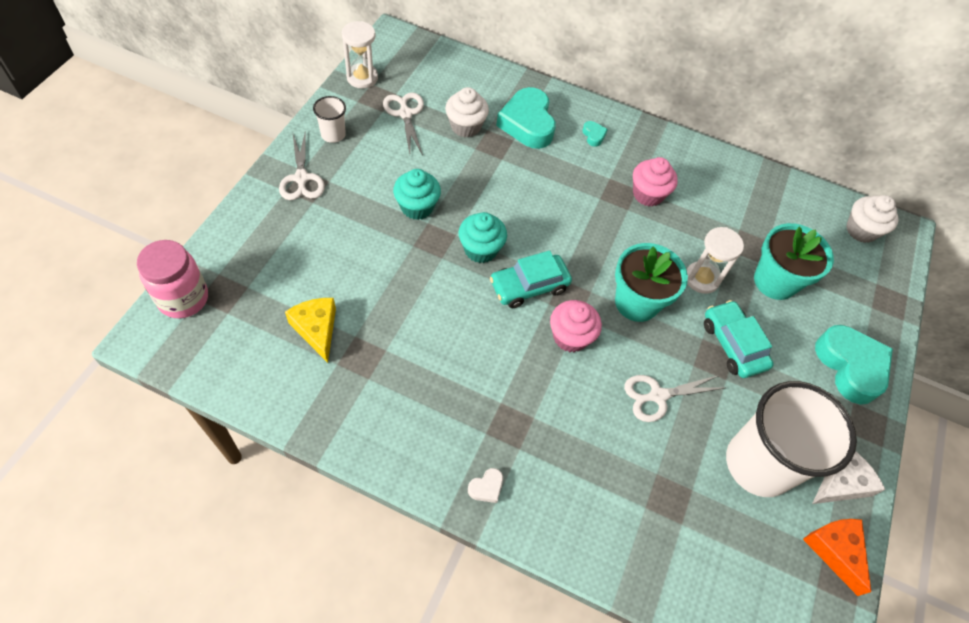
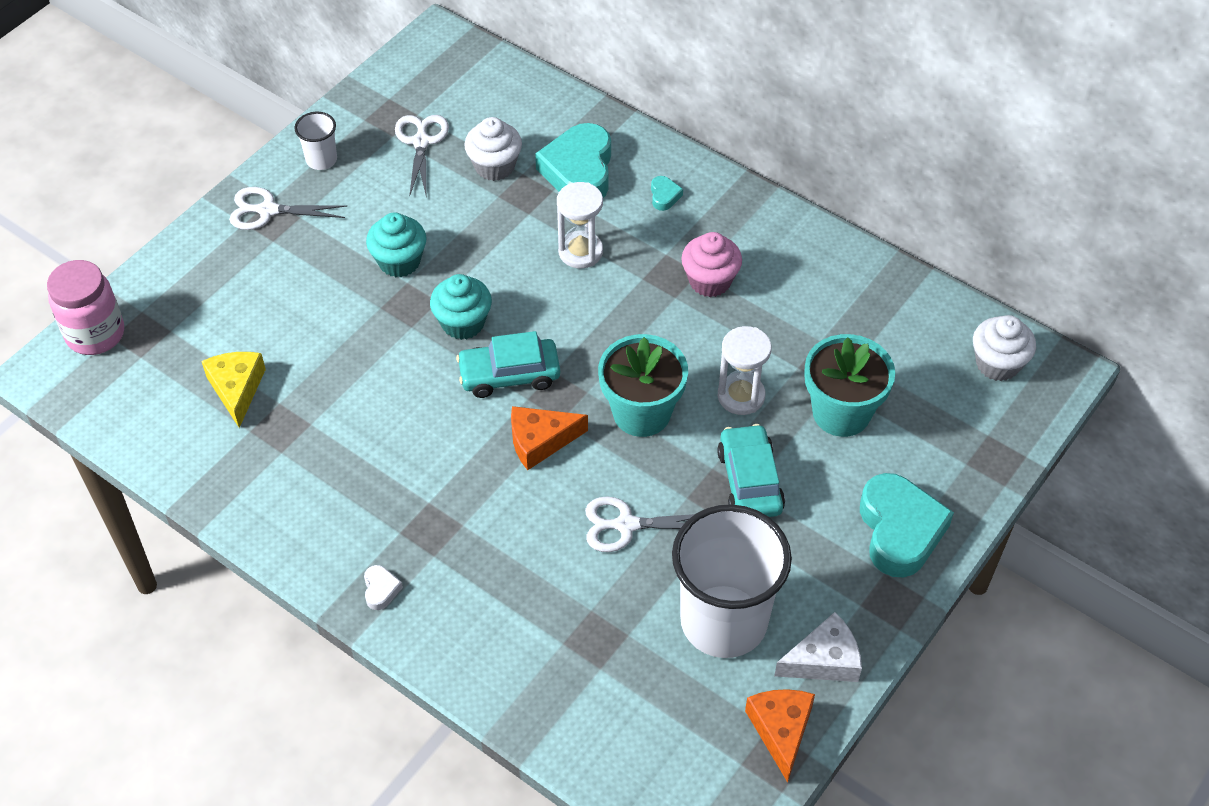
camera: 20 degrees right, 5 degrees down
(301, 178) = (267, 210): white scissors -> white scissors turned 90 degrees clockwise
(362, 78) = (379, 89): white hourglass -> white hourglass (580, 252)
(486, 487) = (381, 589): white heart -> white heart turned 75 degrees counterclockwise
(570, 337) = (540, 441): pink cupcake -> orange cheese

